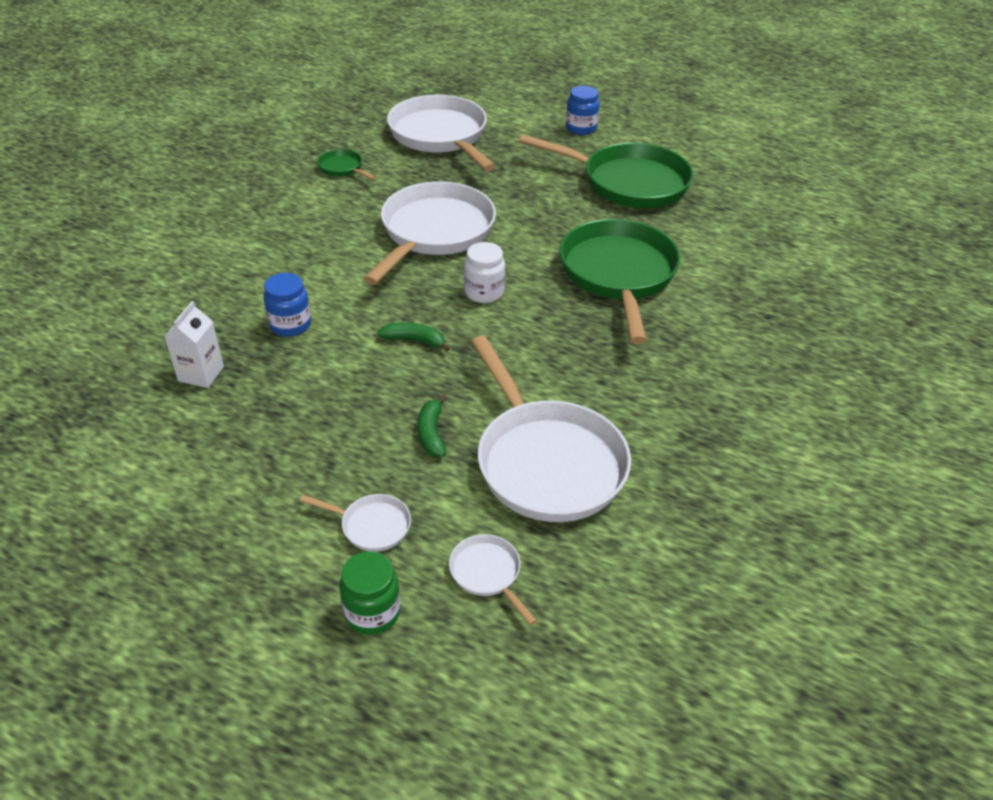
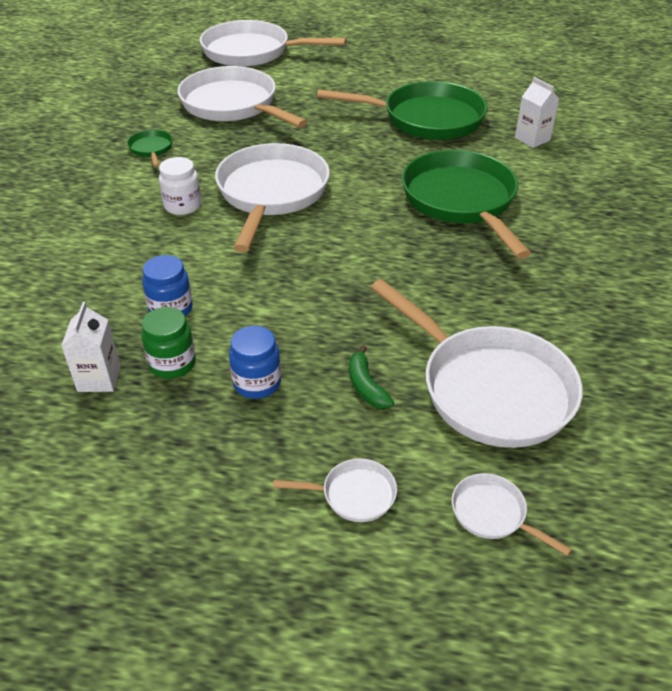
camera: 15 degrees left, 0 degrees up
(342, 168) = (151, 149): green pan -> green pan turned 45 degrees clockwise
(372, 612) = (400, 586): green jar -> green jar (172, 364)
(414, 340) = (304, 299): green banana -> none
(484, 292) = (347, 240): white jar -> white jar (182, 206)
(486, 83) = (252, 52): none -> white pan
(581, 128) = (359, 79): blue jar -> blue jar (257, 383)
(729, 223) = (532, 139): none -> white carton

